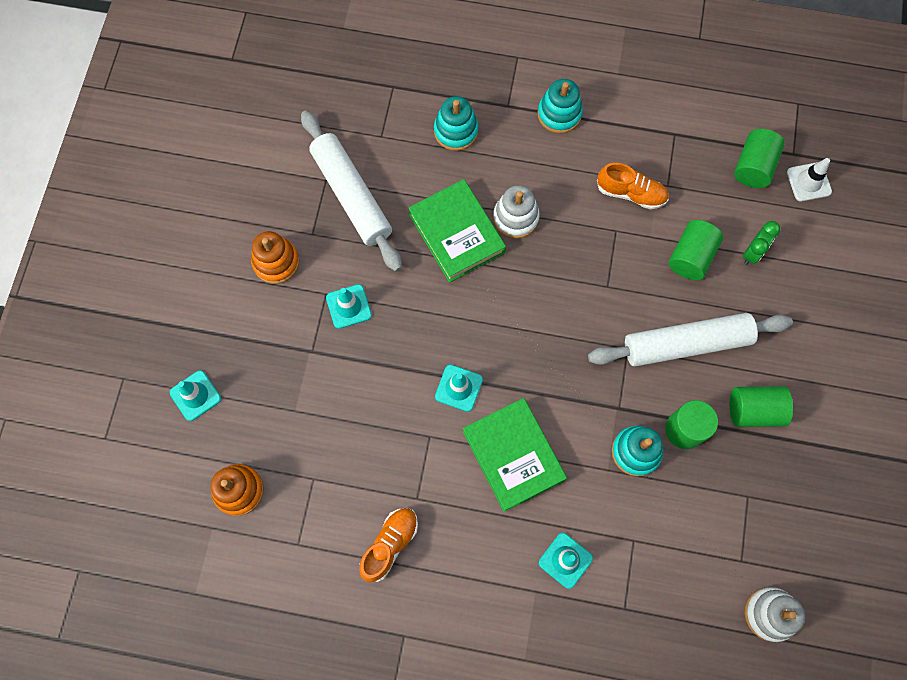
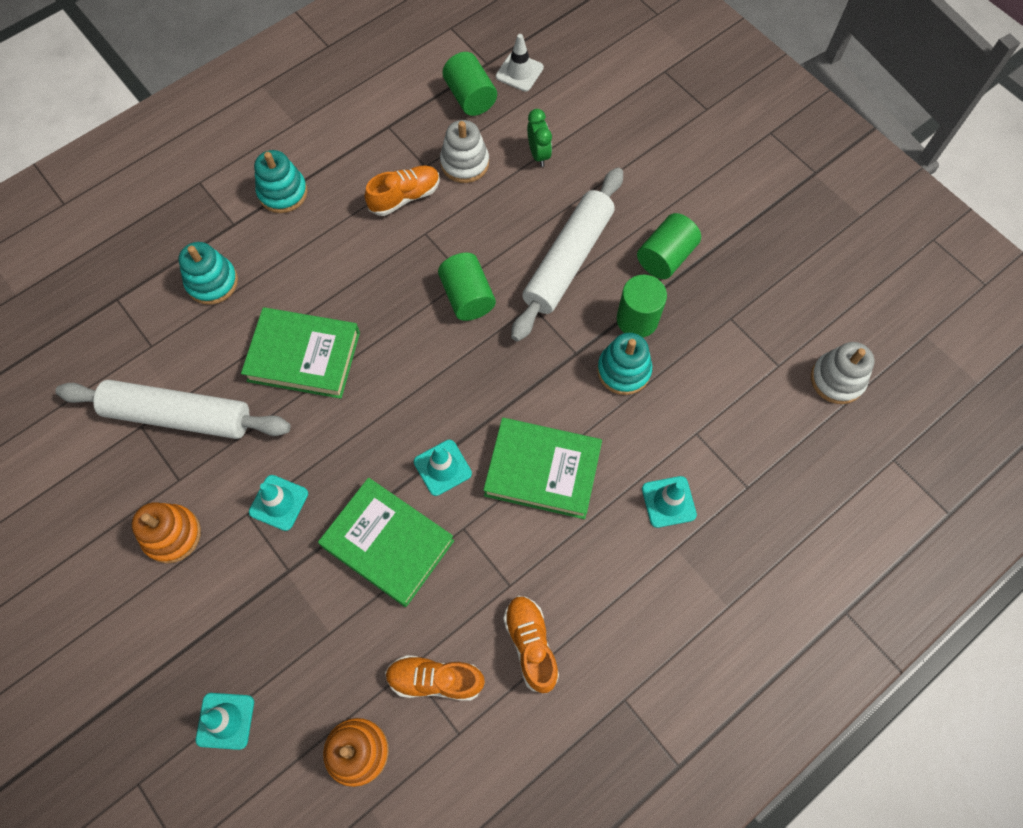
camera: 50 degrees left, 5 degrees down
(319, 501) = (435, 679): none -> orange shoe
(379, 397) = (388, 544): none -> green book
(515, 217) = (337, 298): white stacking toy -> white stacking toy (464, 163)
(691, 257) = (500, 198): green cylinder -> green cylinder (467, 297)

